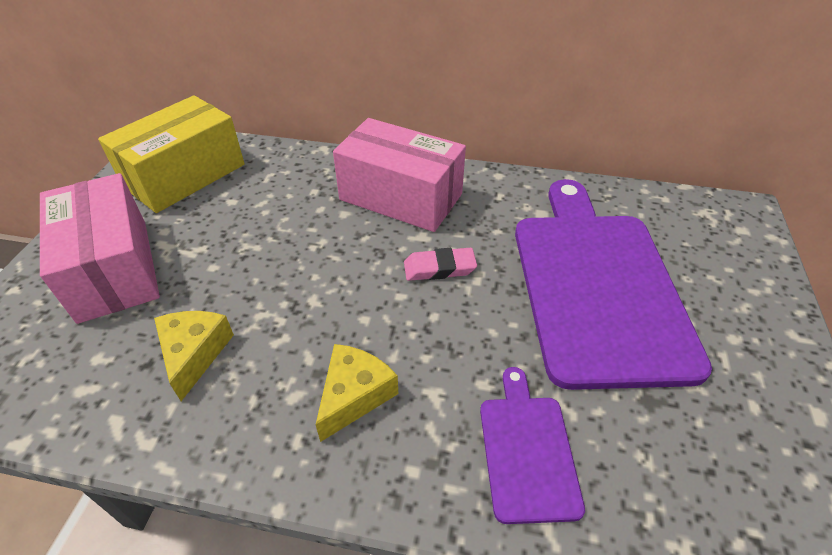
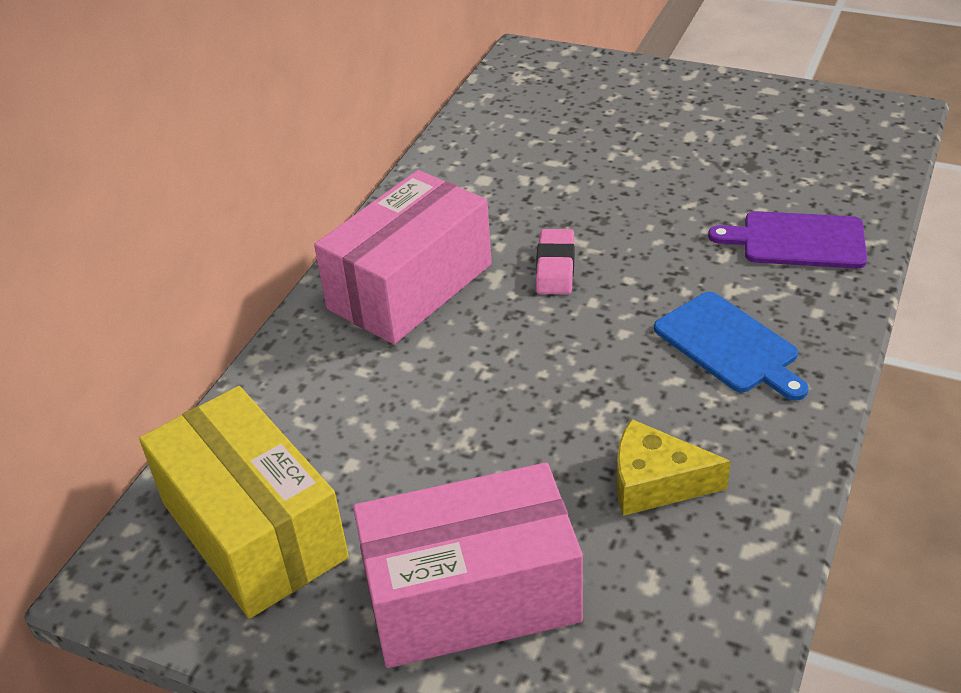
camera: 75 degrees left, 5 degrees down
(354, 395) = (729, 345): yellow cheese -> blue cutting board
(596, 285) = (607, 164): purple cutting board -> none

